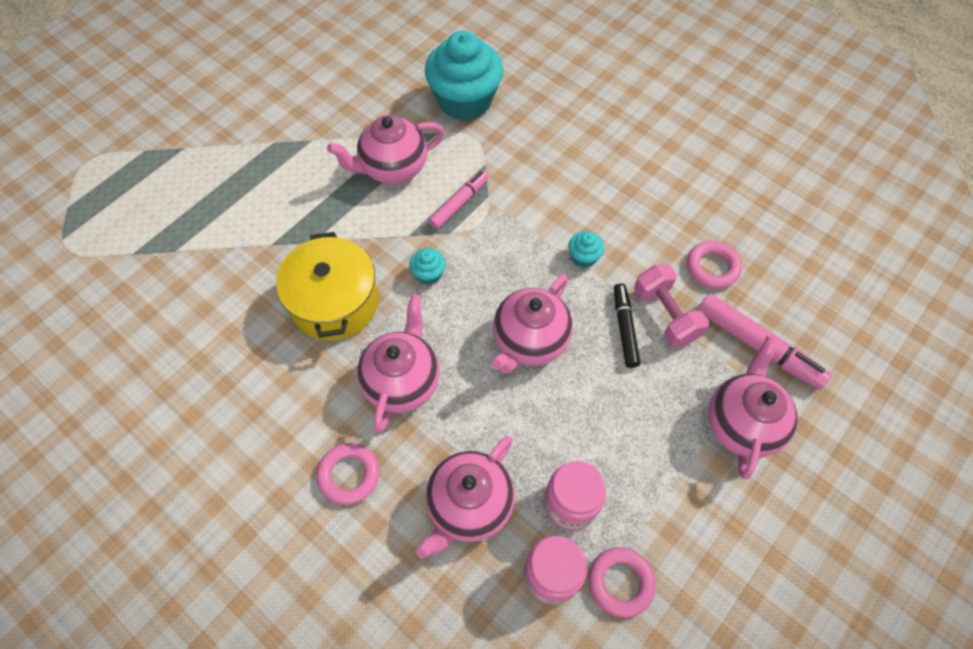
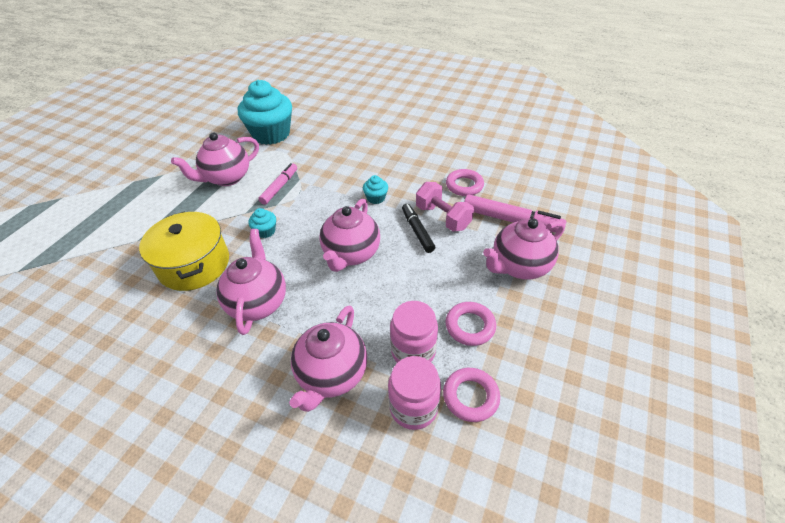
camera: 15 degrees left, 15 degrees down
(349, 475) = (224, 380): pink ring -> pink ring (470, 326)
(741, 423) = (519, 266): pink teapot -> pink teapot turned 120 degrees counterclockwise

